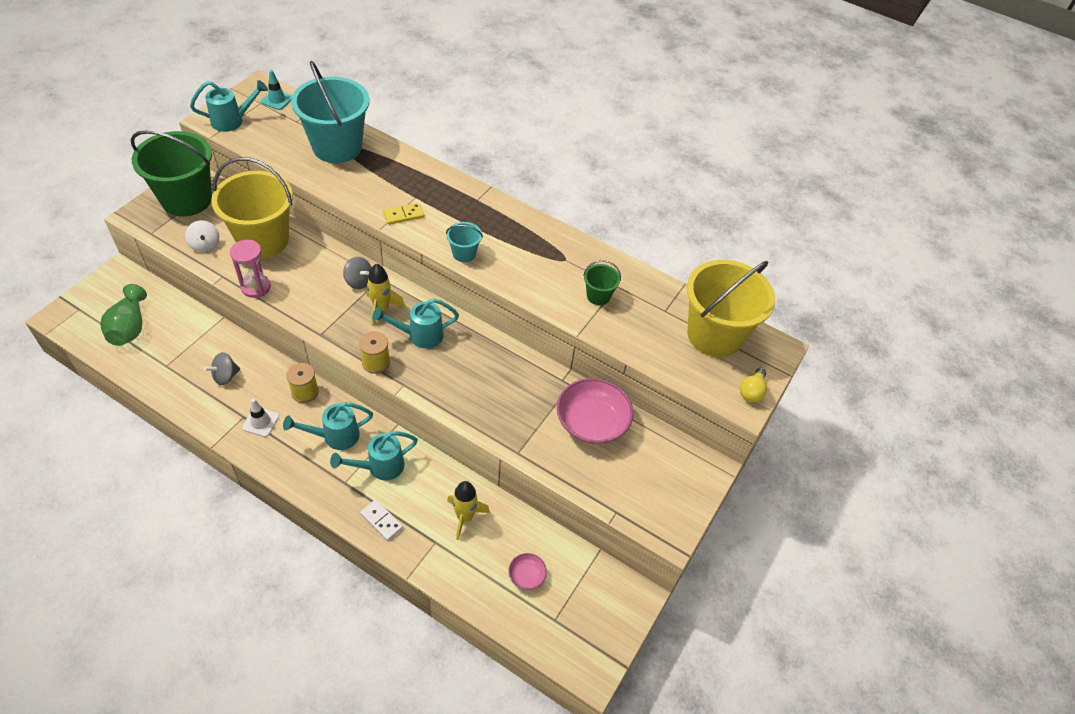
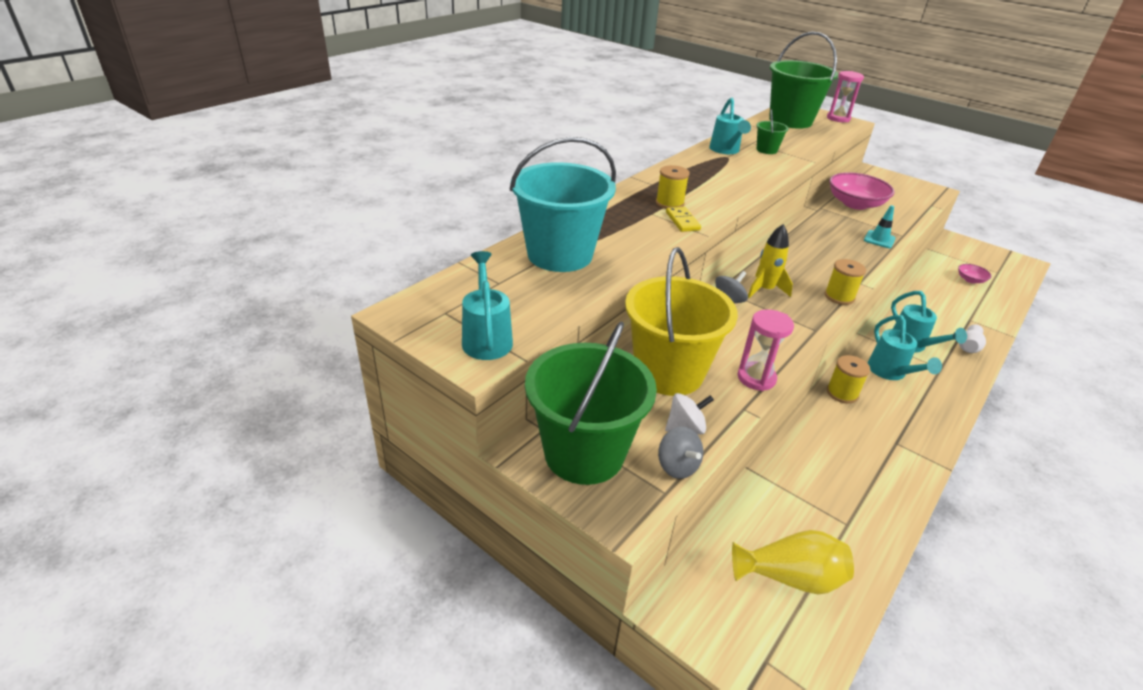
camera: 80 degrees left, 15 degrees down
(129, 327) = (790, 577): green vase -> yellow vase
(225, 376) = (844, 461): grey spinning top -> grey spinning top (677, 466)
(260, 422) = (897, 428): white traffic cone -> none
(277, 100) = (442, 297): turquoise traffic cone -> turquoise traffic cone (879, 239)
(381, 521) = (968, 347): white domino -> white vase
(419, 335) = (793, 270): turquoise watering can -> turquoise watering can (725, 150)
(438, 209) = (669, 203): none -> yellow spool
(464, 253) = (733, 196): turquoise bucket -> none
(465, 517) = (936, 303): yellow rocket -> none
(714, 335) = (790, 121): yellow bucket -> green bucket
(752, 391) = (838, 118): yellow light bulb -> pink hourglass

